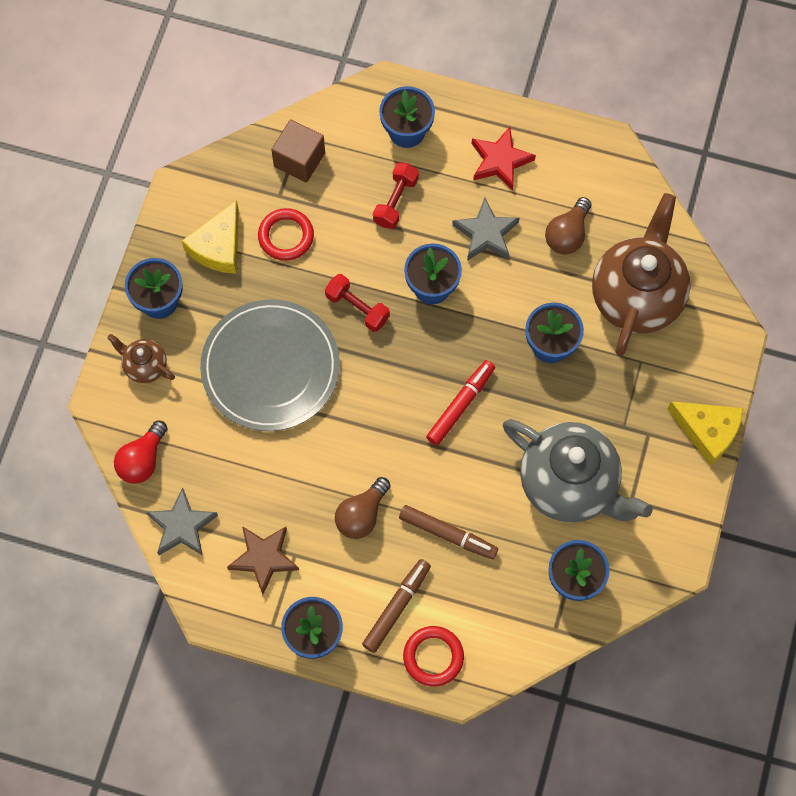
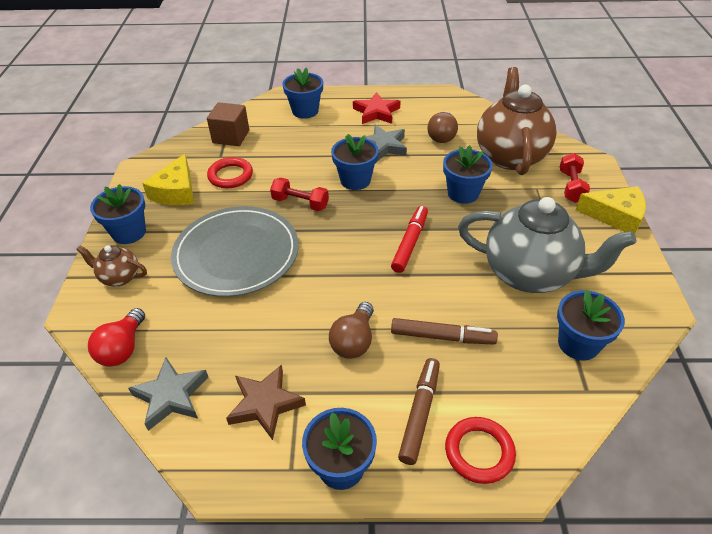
camera: 15 degrees left, 25 degrees down
(395, 201) = (310, 143): red dumbbell -> red dumbbell (571, 186)

